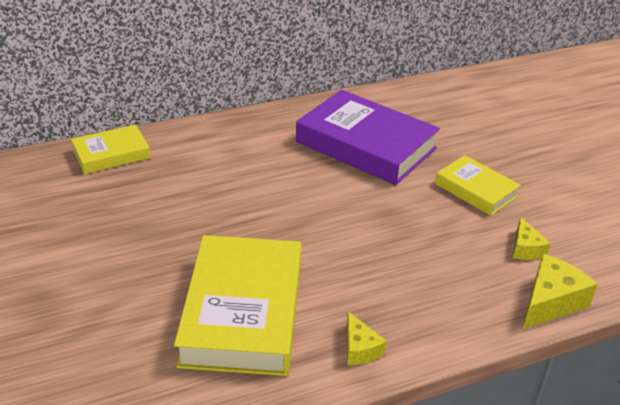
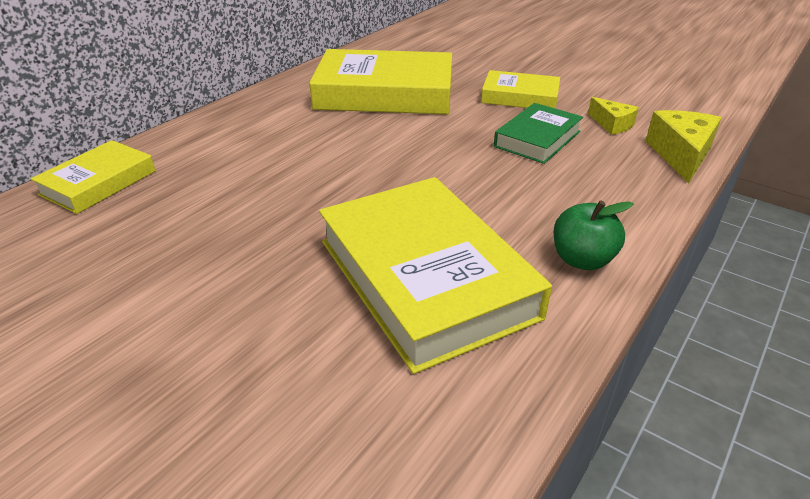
camera: 30 degrees left, 0 degrees up
(360, 349) = (582, 260): yellow cheese -> green apple
(366, 145) = (384, 93): purple book -> yellow book
(443, 237) = (537, 139): none -> green book

